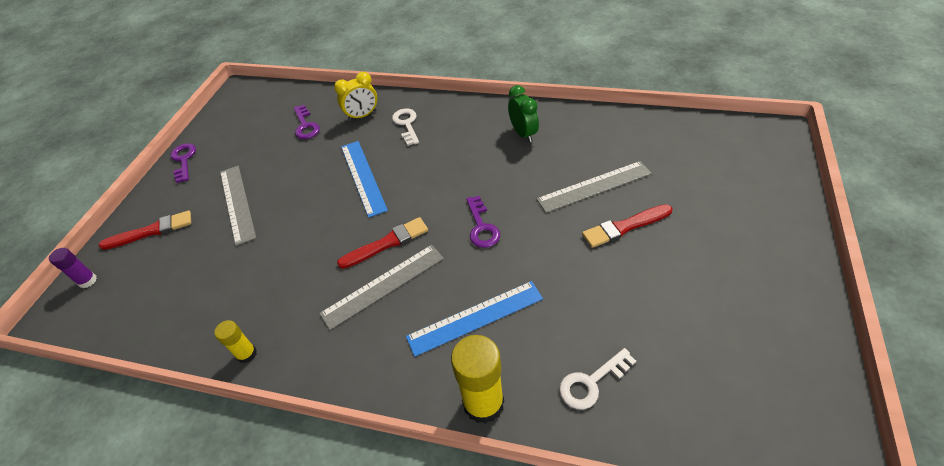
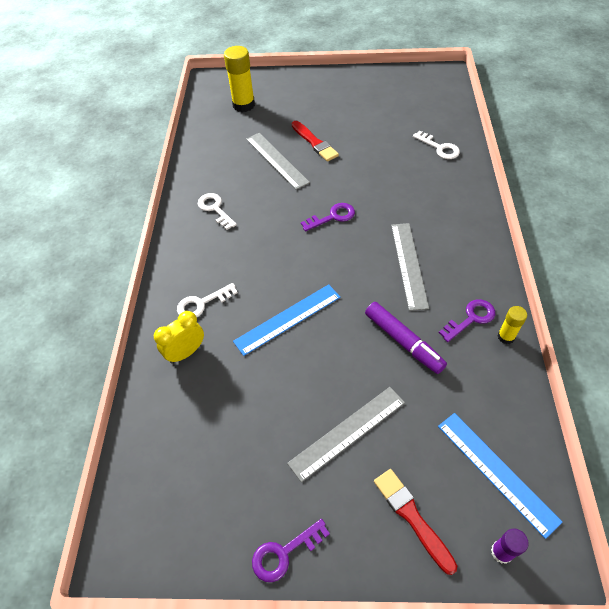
camera: 105 degrees left, 5 degrees up
(293, 258) = (403, 341): none -> purple marker
(305, 126) = (206, 412): purple key -> purple key (471, 318)
(362, 115) = (186, 352): yellow clock -> yellow clock turned 90 degrees counterclockwise
(383, 285) = (408, 265): grey ruler -> grey ruler turned 45 degrees clockwise
(387, 243) = (366, 274): red brush -> none
(475, 317) = (416, 205): blue ruler -> blue ruler (496, 472)
(483, 403) = (474, 190): yellow glue stick -> yellow glue stick (243, 105)
(523, 134) = (215, 209): green clock -> white key

